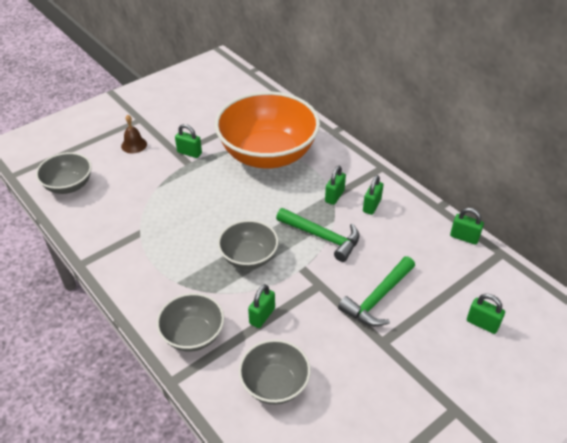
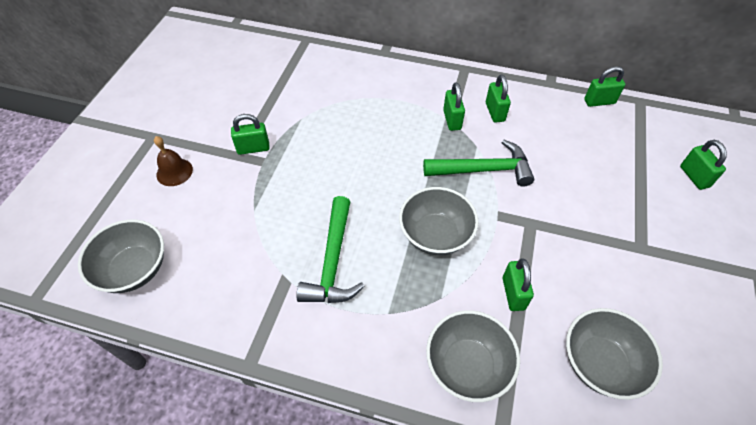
camera: 35 degrees left, 10 degrees up
(268, 154) = (343, 108): orange bowl -> none
(378, 298) = (594, 205): green hammer -> green hammer (333, 262)
(482, 324) = (694, 177): green padlock -> green padlock turned 75 degrees clockwise

